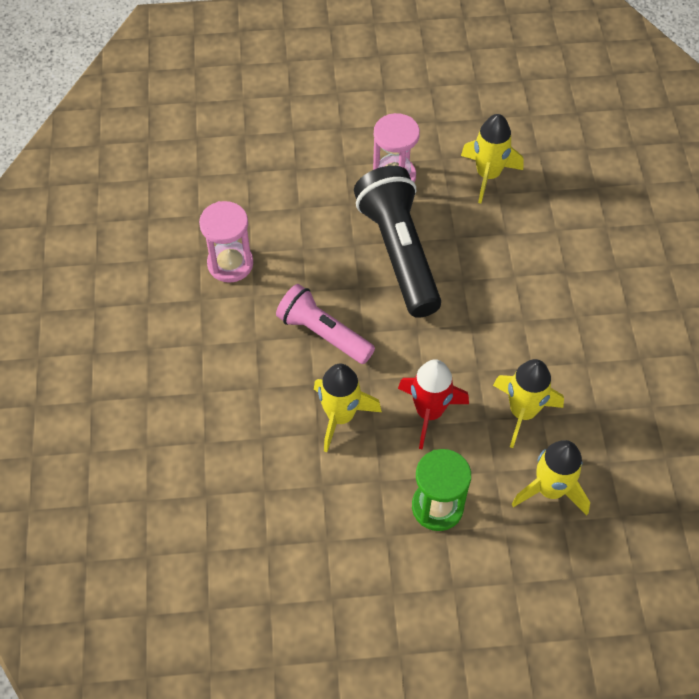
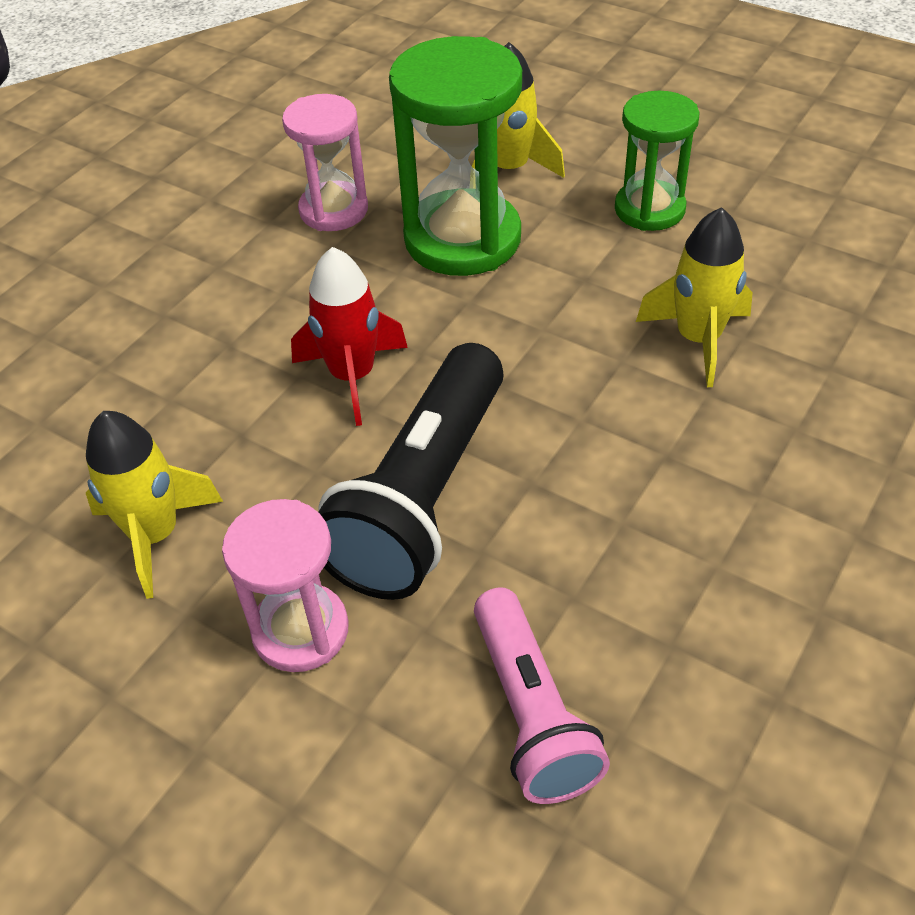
camera: 140 degrees left, 10 degrees down
(230, 264) = (726, 645): pink hourglass -> pink hourglass (333, 210)
(323, 333) = (642, 447): pink flashlight -> pink flashlight (531, 712)
(429, 412) = (576, 289): red rocket -> red rocket (353, 376)
(522, 412) = (462, 239): yellow rocket -> green hourglass

